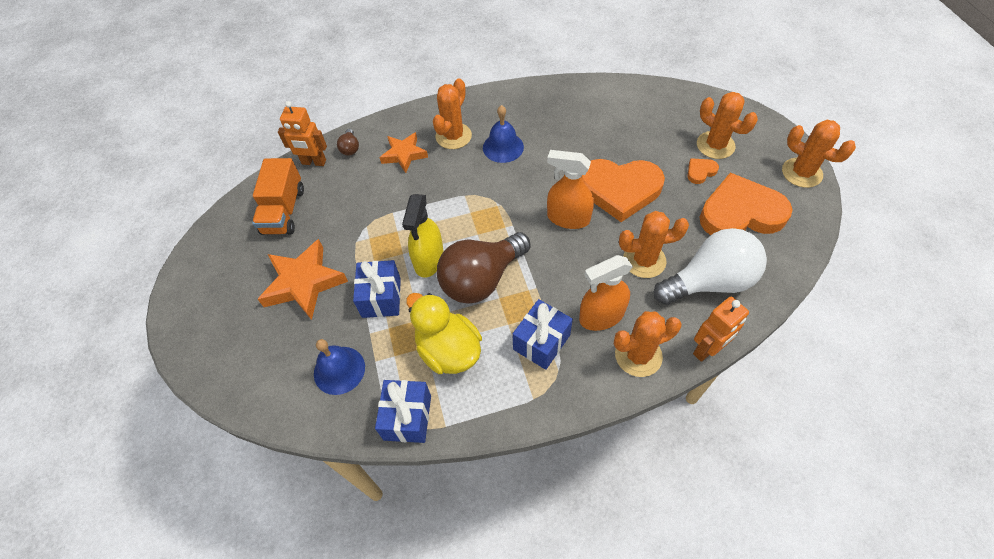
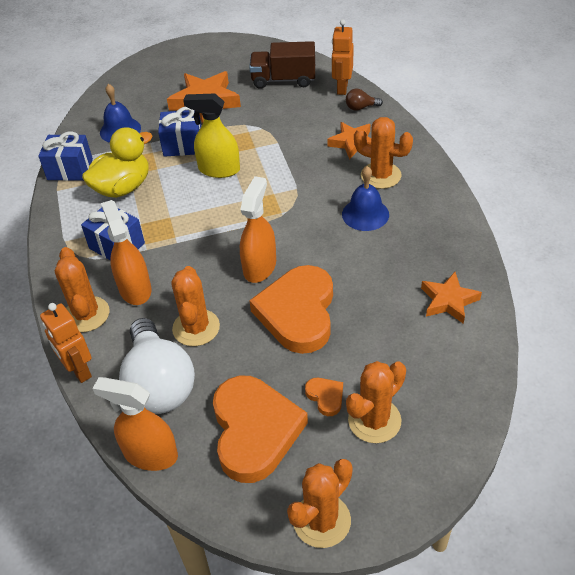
camera: 90 degrees right, 10 degrees down
(284, 211) = (283, 80): orange truck -> brown truck
(481, 279) = (192, 204): brown light bulb -> none
(599, 102) = (448, 301): none -> orange star
(779, 280) = (150, 454): none -> orange spray bottle

